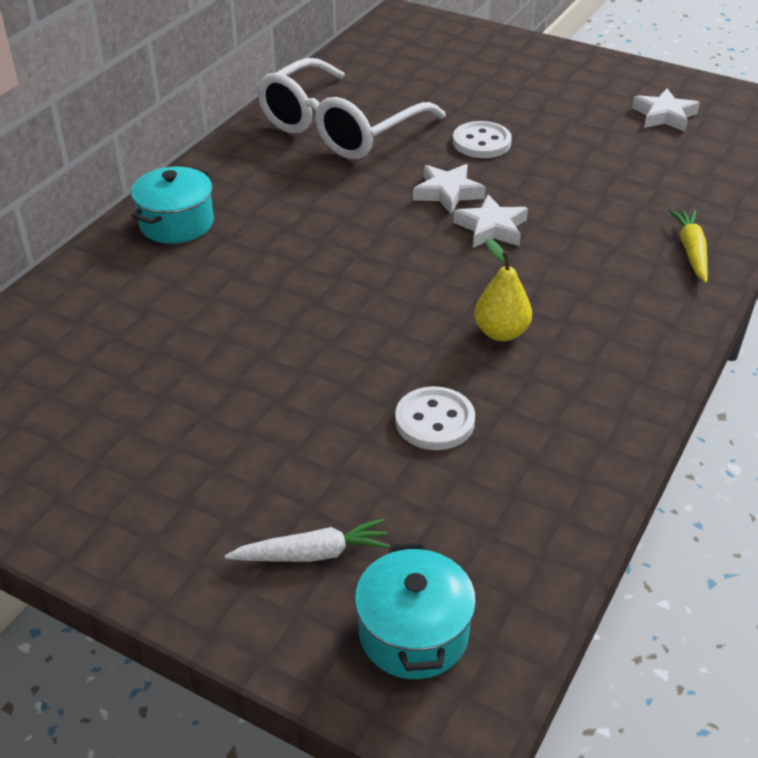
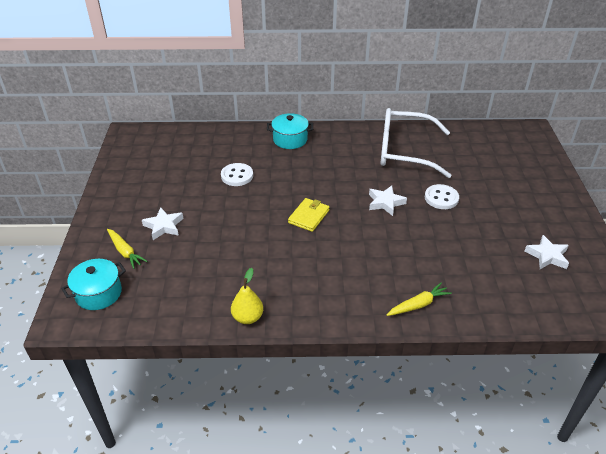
camera: 60 degrees right, 0 degrees up
(312, 554) = (125, 252): white carrot -> yellow carrot
(413, 279) = (309, 216): none -> yellow wallet
(434, 421) = (218, 257): white button -> white button (237, 176)
(491, 228) = (370, 226): white star -> white star (164, 226)
(501, 332) = (292, 257): yellow pear -> yellow pear (247, 317)

